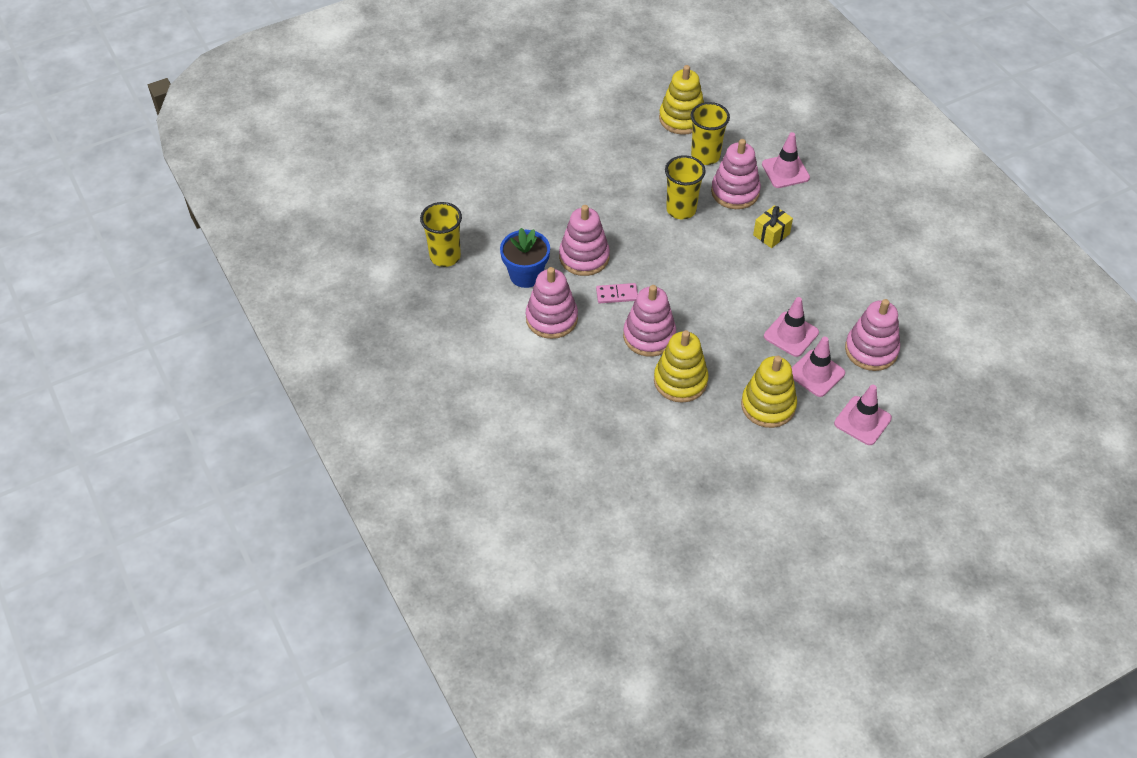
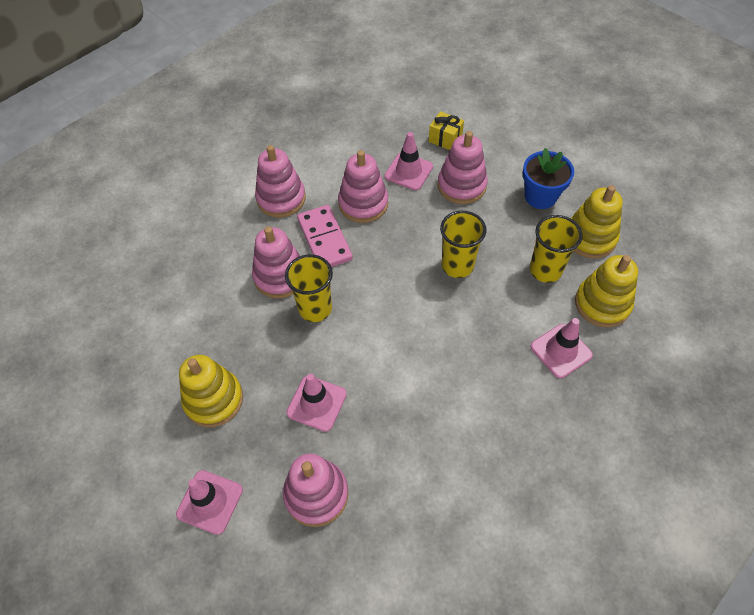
camera: 75 degrees right, 5 degrees up
(445, 256) = (329, 112): yellow cup -> yellow cup (315, 308)
(526, 275) = (327, 168): blue flower pot -> blue flower pot (540, 196)
(617, 294) = (325, 239): pink domino -> pink domino, size x1.74
(680, 381) = (230, 314): yellow stacking toy -> yellow stacking toy (602, 304)
(735, 192) = (505, 308): pink stacking toy -> pink stacking toy (461, 185)
(771, 234) = (456, 355): yellow gift -> yellow gift (445, 139)
(816, 373) = (267, 440): pink traffic cone -> pink traffic cone (408, 171)

